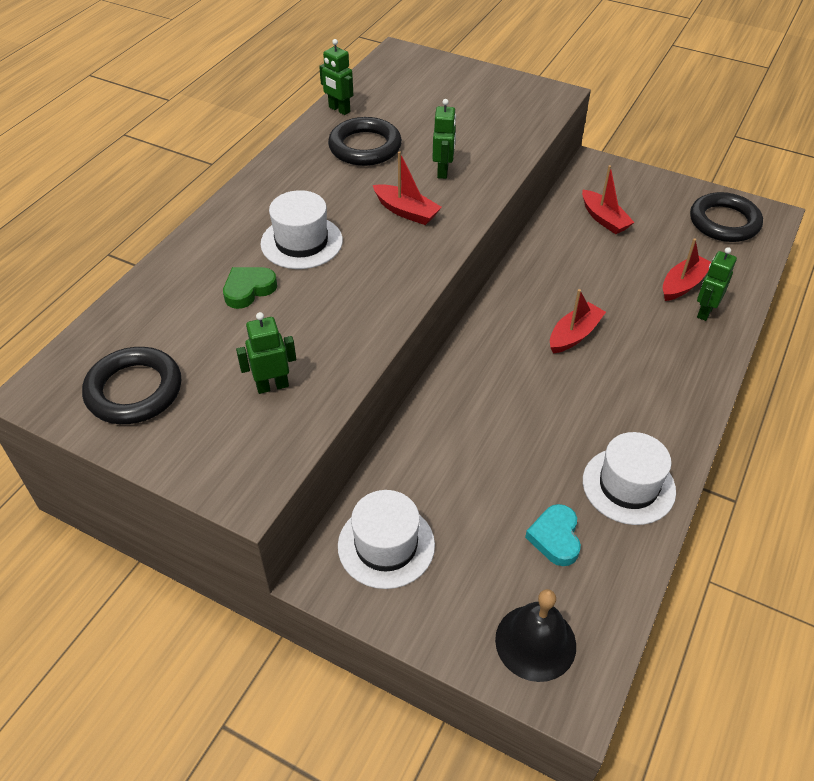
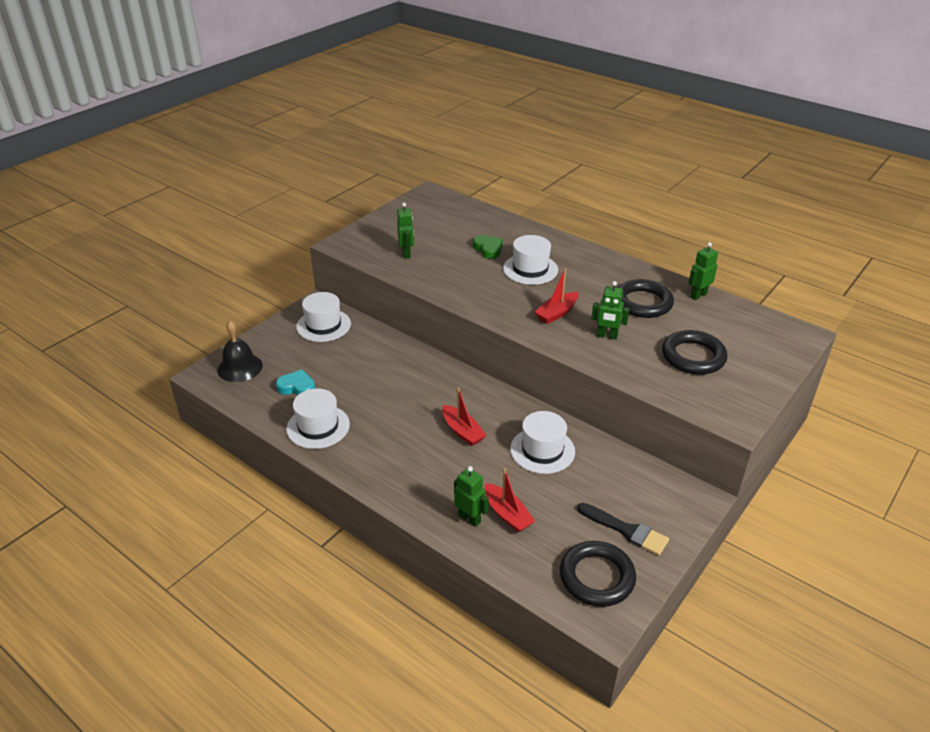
camera: 100 degrees right, 10 degrees down
(134, 390) = (420, 216): black ring -> black ring (693, 356)
(576, 266) = (542, 450): none -> white hat
(604, 219) = (608, 484): red boat -> none
(658, 206) = (626, 530): none -> black brush

